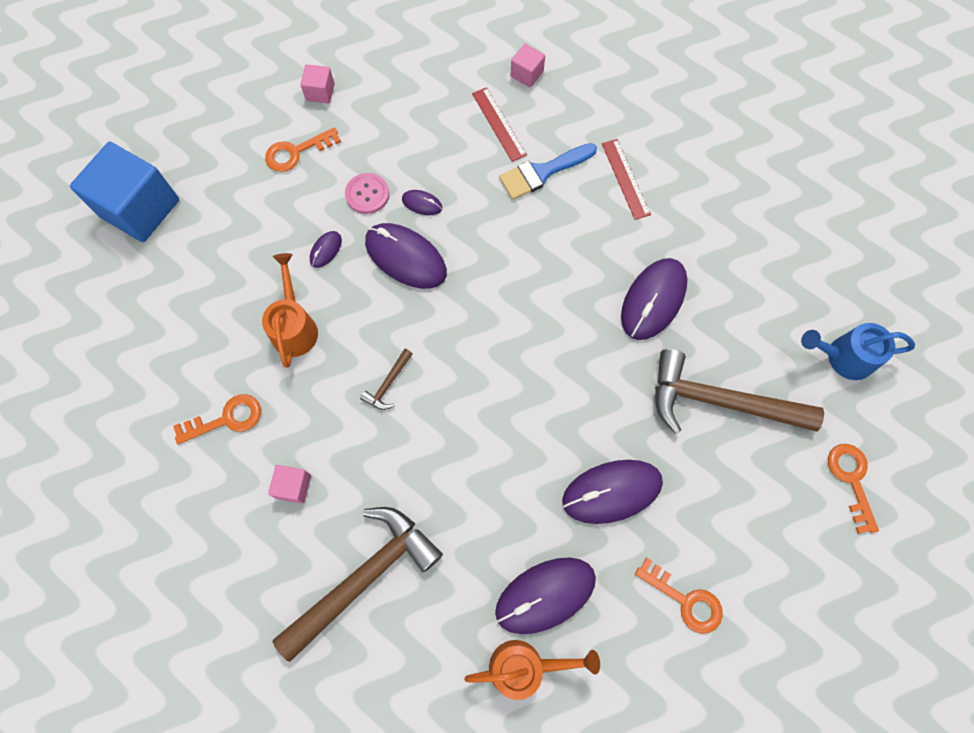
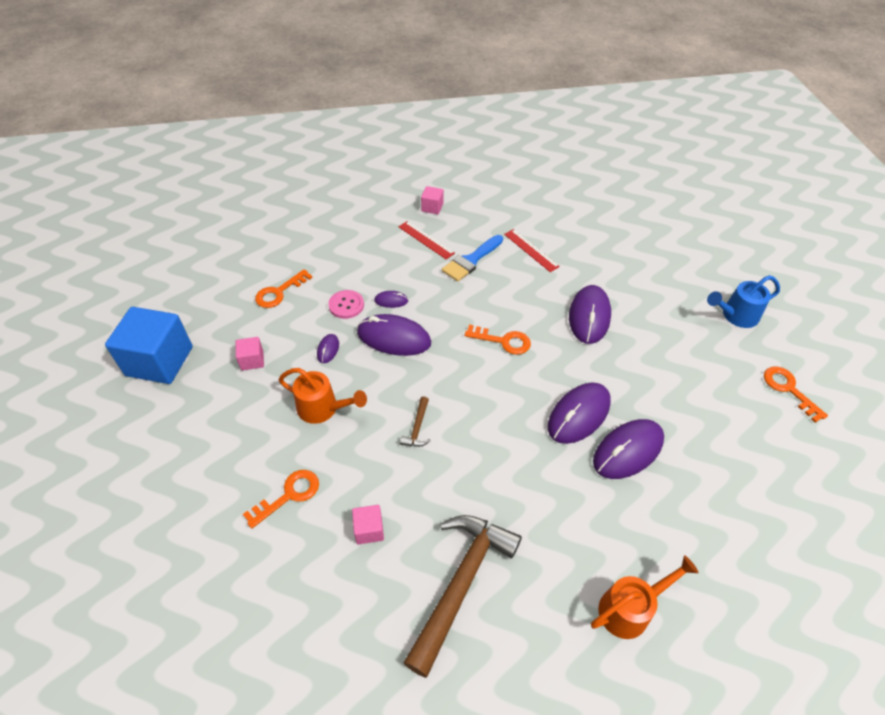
camera: 20 degrees left, 20 degrees down
(294, 326) = (323, 409): orange watering can -> orange watering can turned 135 degrees clockwise
(320, 92) = (283, 251): pink cube -> pink cube (252, 360)
(545, 595) = (617, 545): purple mouse -> purple mouse (579, 415)
(685, 600) = (724, 510): orange key -> orange key (503, 341)
(719, 401) = (670, 366): brown hammer -> none

